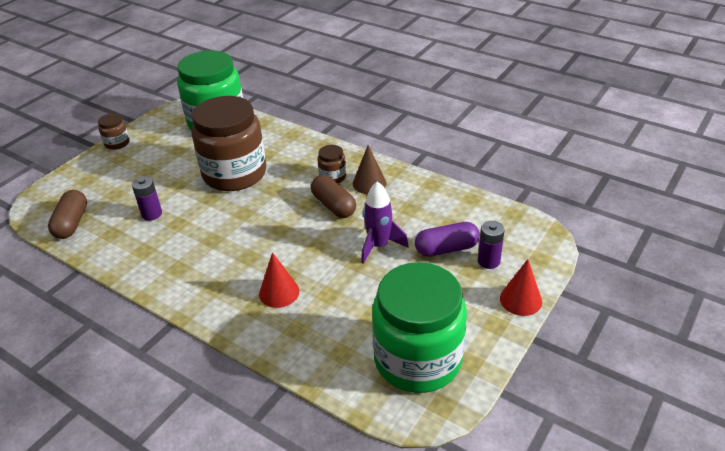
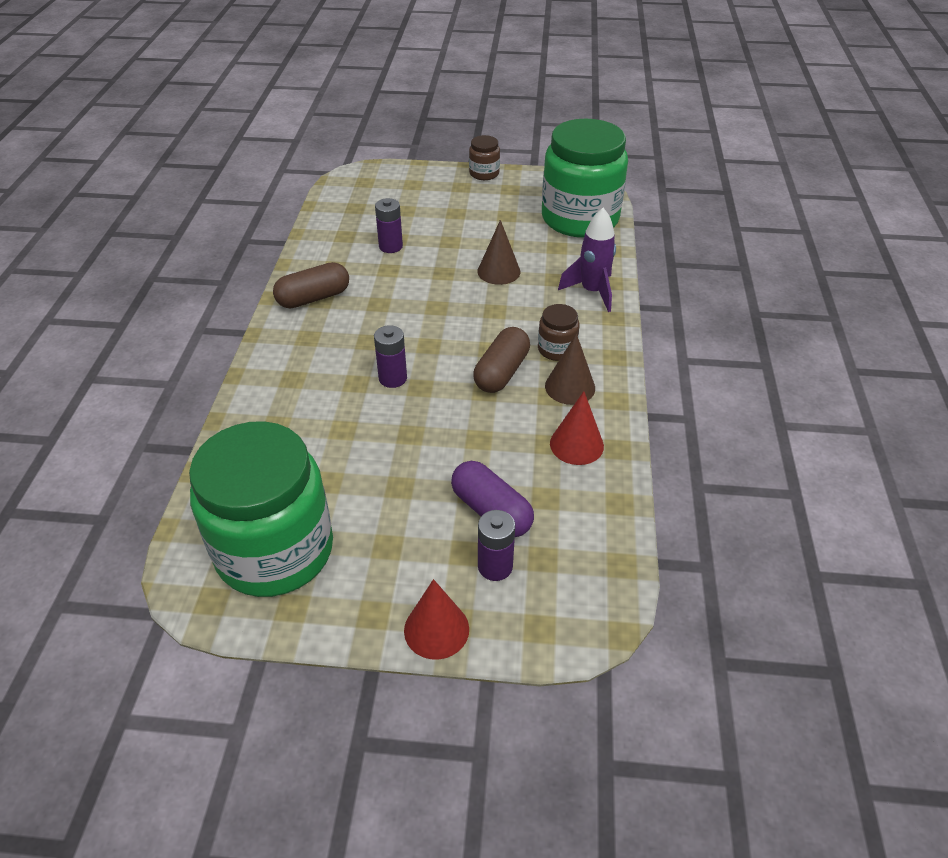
camera: 60 degrees right, 5 degrees up
(72, 223) = (344, 207): brown capsule -> brown capsule (313, 298)
(234, 174) = (498, 271): brown jar -> brown cone
(279, 292) = (325, 388): red cone -> red cone (576, 444)
(298, 256) = (393, 378): none -> purple battery
(379, 246) = (454, 441): purple rocket -> purple rocket (592, 292)

